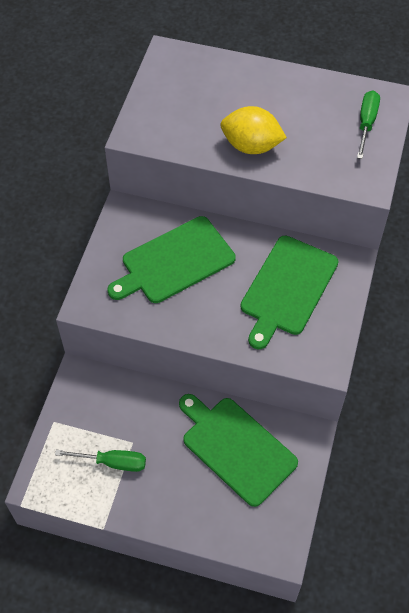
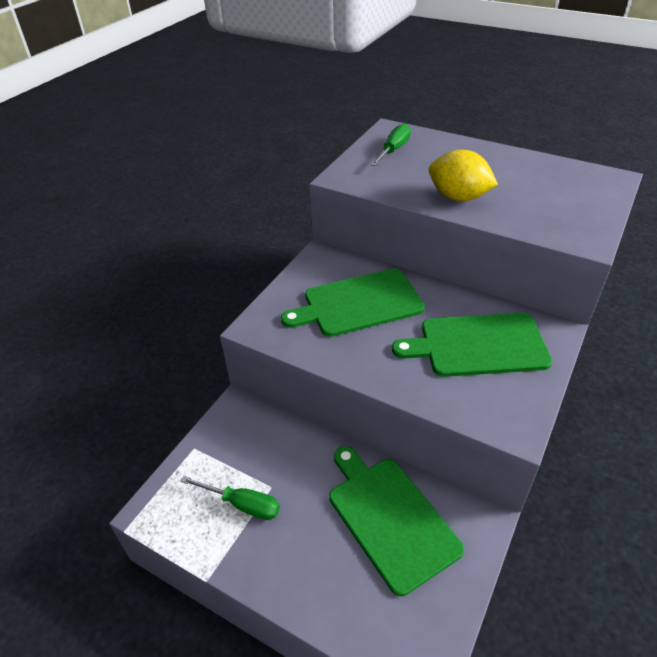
camera: 15 degrees right, 15 degrees down
(287, 288) = (478, 345): green cutting board -> green cutting board turned 45 degrees clockwise
(366, 123) = (586, 193): green screwdriver -> green screwdriver (393, 150)

